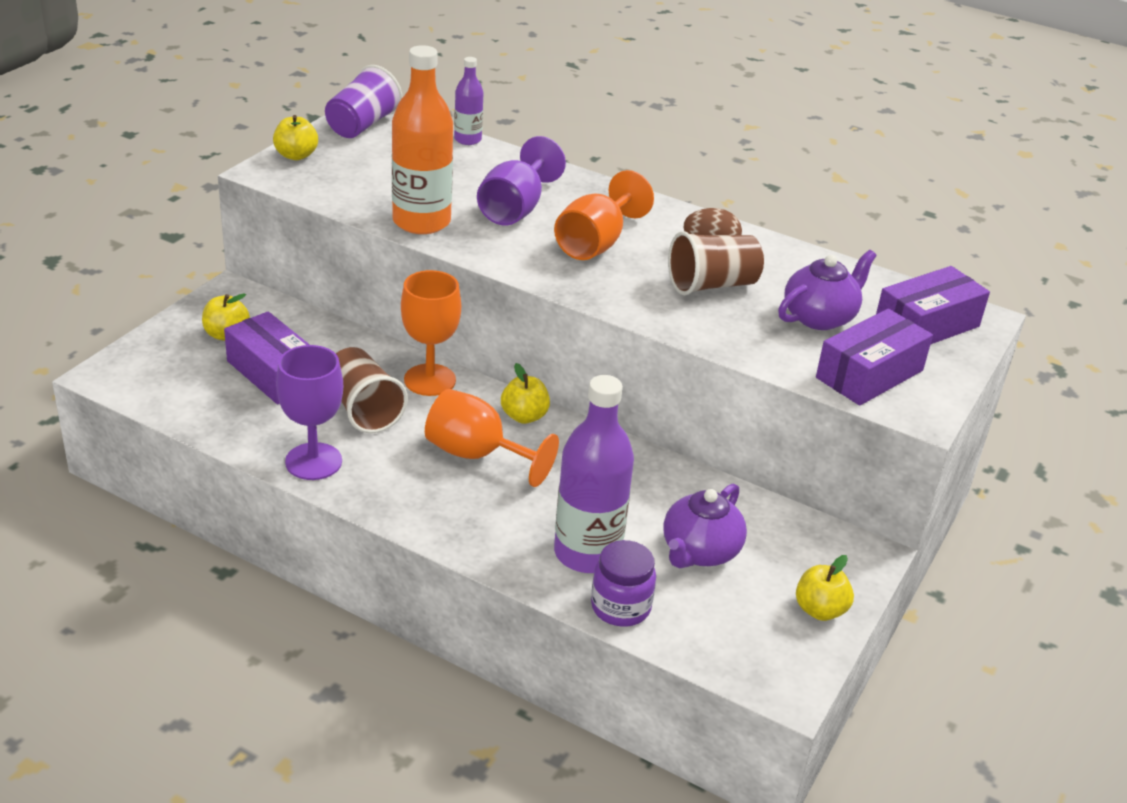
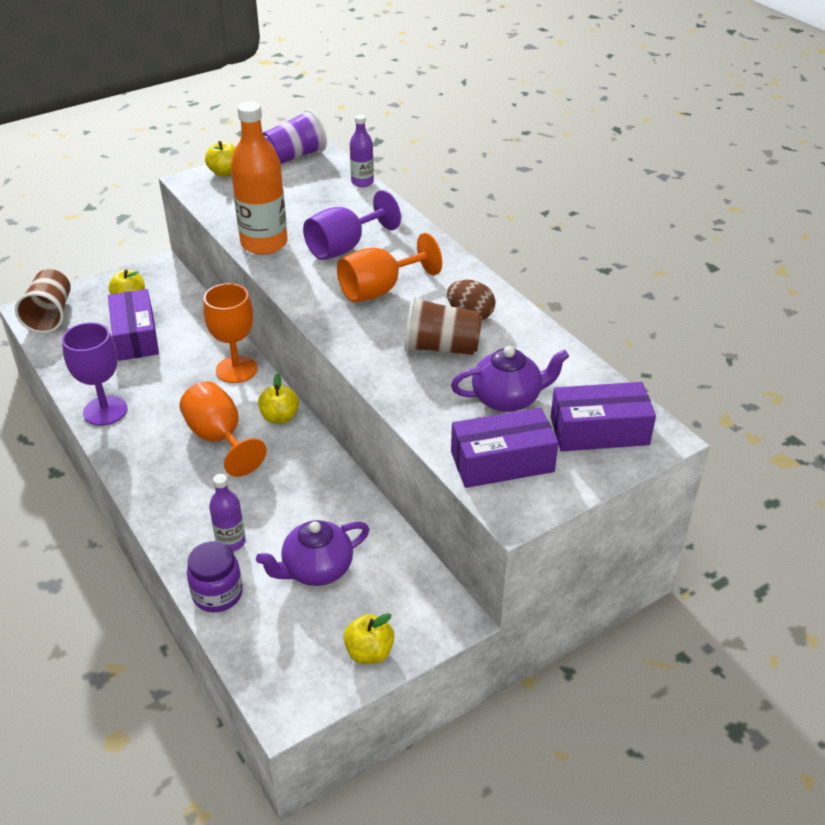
camera: 30 degrees right, 5 degrees up
(363, 409) = (171, 380): brown cup -> brown cup (50, 315)
(587, 553) = (231, 542): purple bottle -> purple bottle, size x0.52

